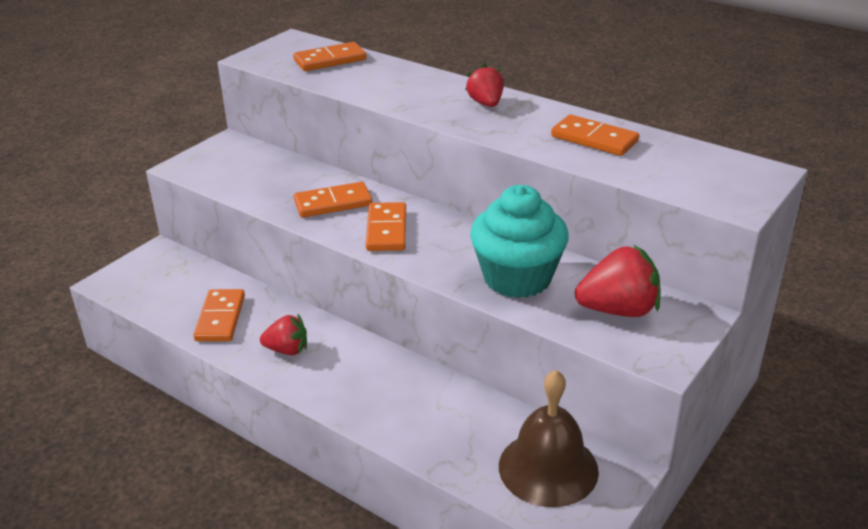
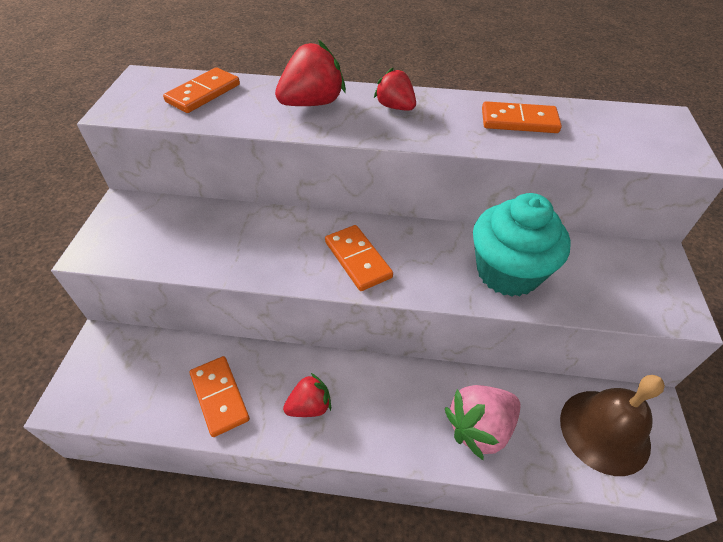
camera: 30 degrees left, 15 degrees up
(333, 203) = (284, 245): orange domino -> none
(424, 419) = (479, 428): none -> pink strawberry
(618, 310) = (607, 275): red strawberry -> red strawberry (312, 103)

